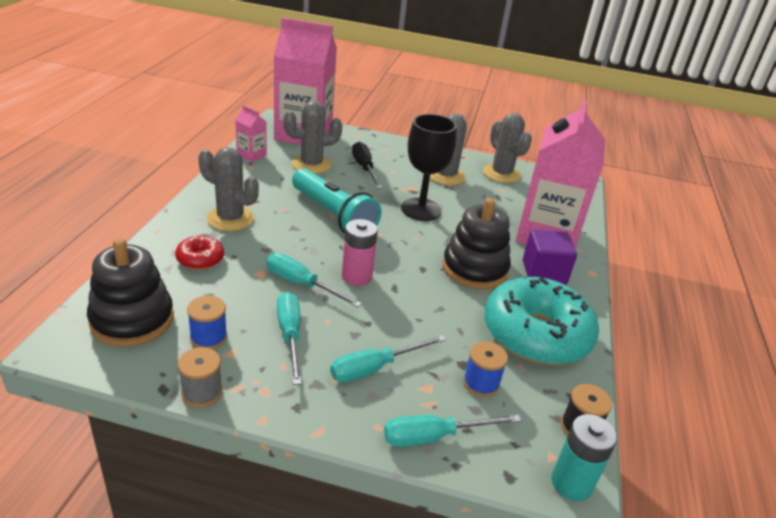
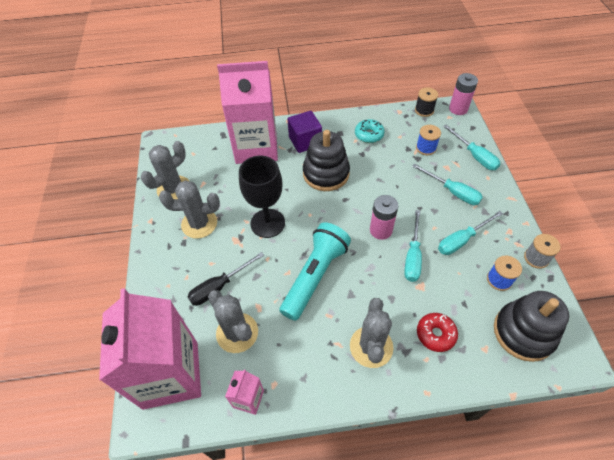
camera: 105 degrees left, 20 degrees up
(536, 334) = (369, 135): turquoise donut -> turquoise donut, size x0.45
(571, 483) = (458, 109): turquoise battery -> pink battery

